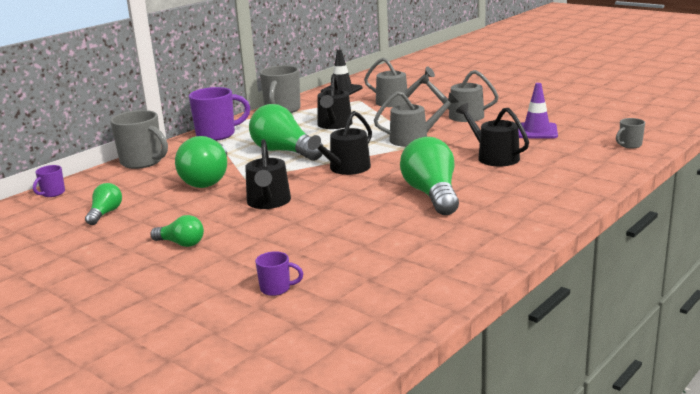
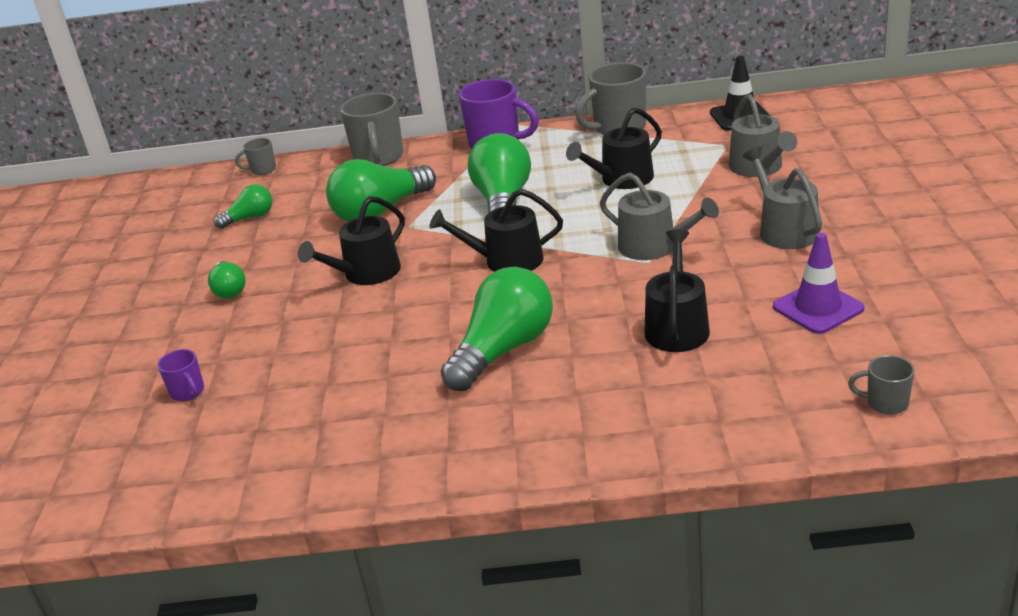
camera: 50 degrees right, 10 degrees up
(52, 193) = (262, 170): purple mug -> grey mug

